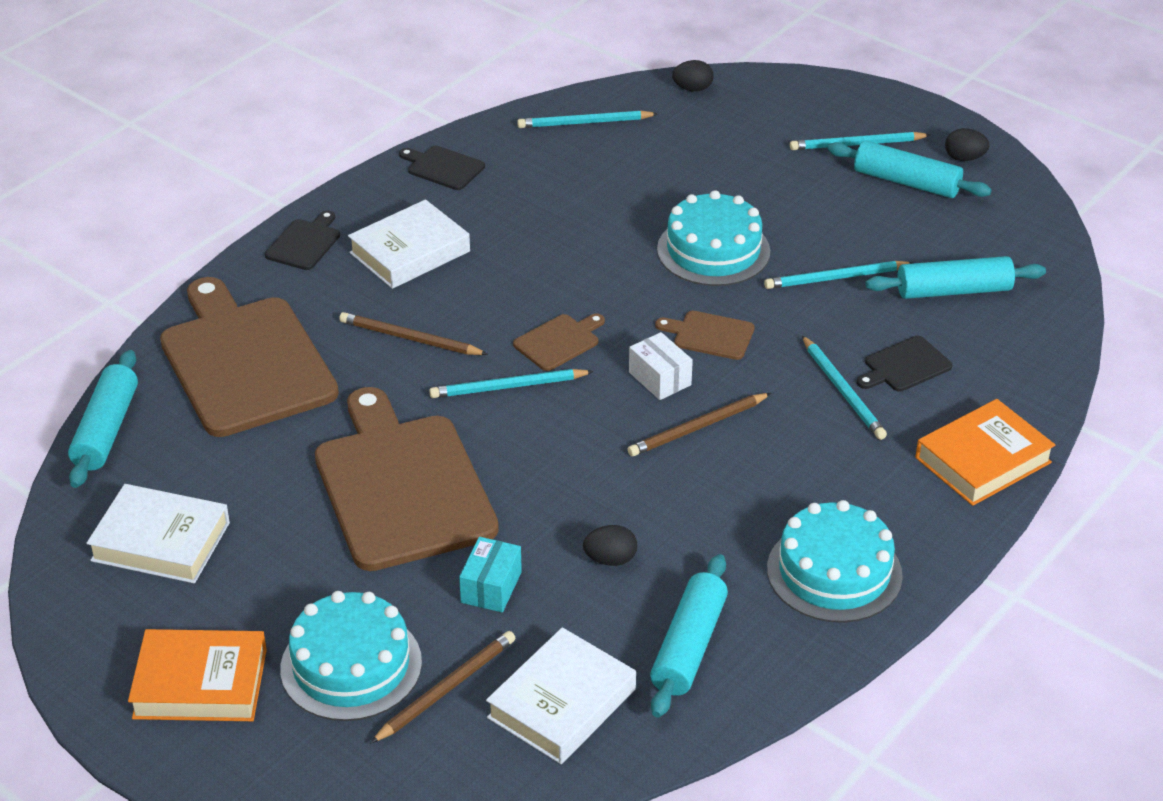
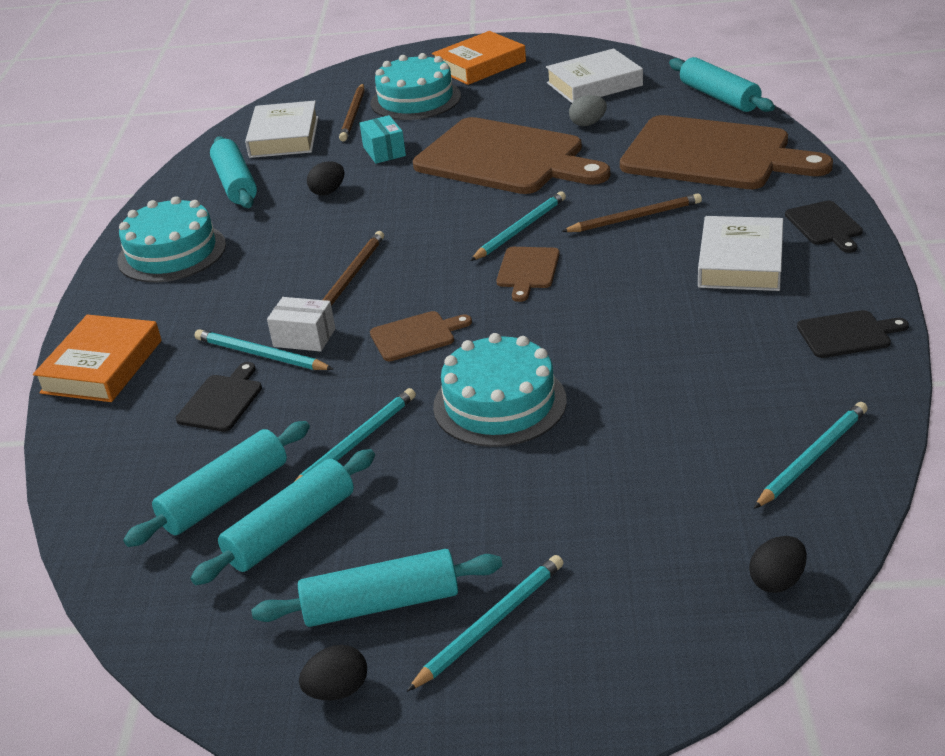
camera: 145 degrees right, 5 degrees down
(264, 481) = (588, 124): none -> grey egg
(660, 378) = (418, 288): white box -> white box (304, 338)
(926, 247) = (291, 529): none -> turquoise rolling pin

